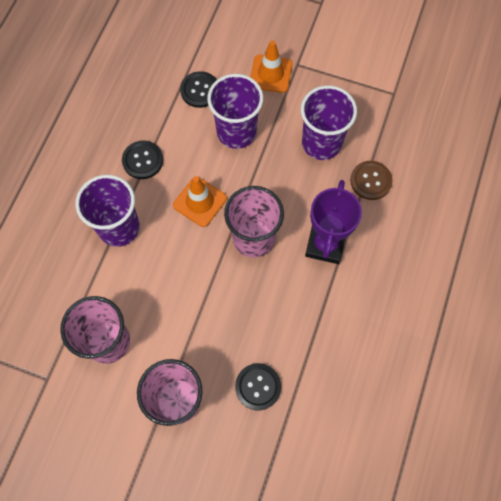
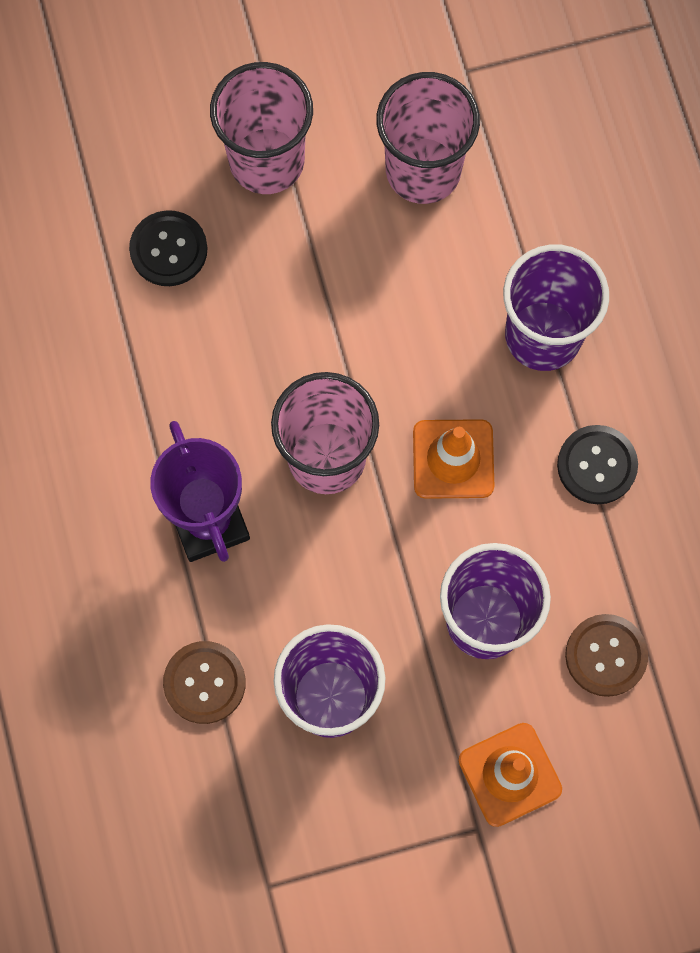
camera: 145 degrees right, 5 degrees up
(200, 90) = (606, 655): black button -> brown button

